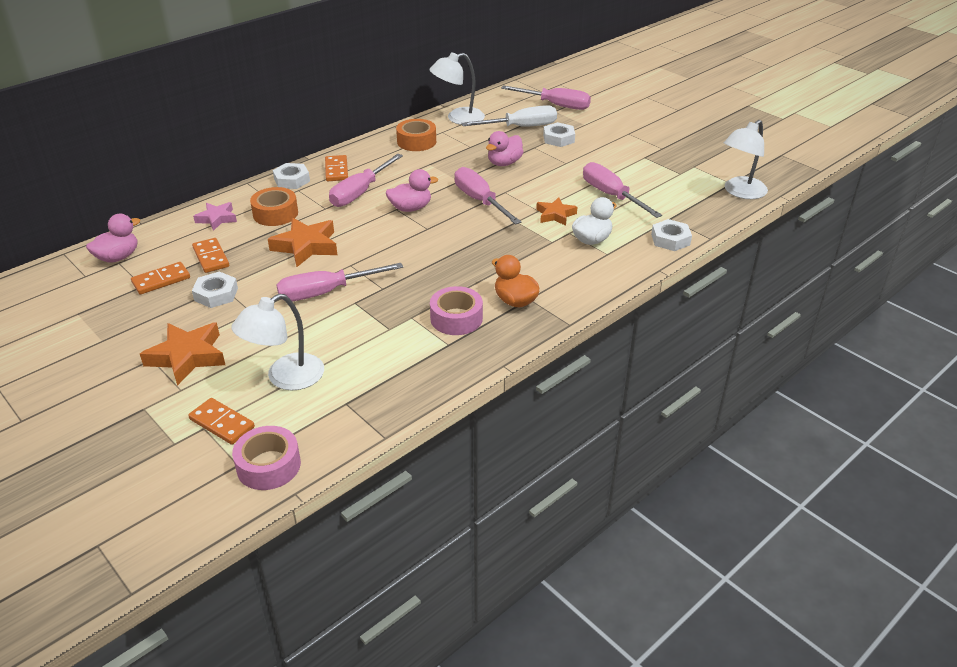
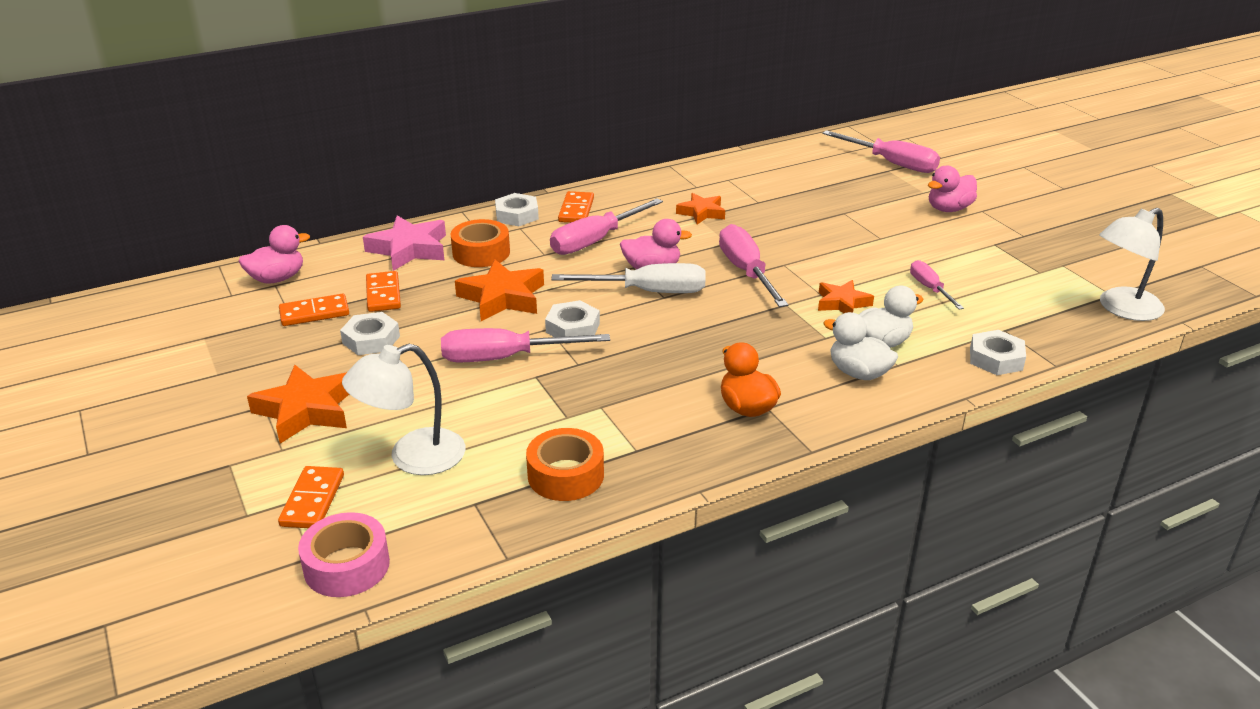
camera: 15 degrees right, 5 degrees down
(217, 219) = (409, 249): pink star -> pink star, size x1.59
(222, 423) = (313, 500): orange domino -> orange domino turned 45 degrees clockwise
(416, 141) = (690, 187): orange tape -> orange tape (565, 475)
(432, 160) = (701, 213): none -> orange star
(456, 318) = (659, 418): pink tape -> none
(458, 118) = (755, 165): white lamp -> none
(504, 163) = (796, 228): pink duck -> pink duck (948, 209)
(521, 127) = (835, 185): white screwdriver -> white screwdriver (648, 292)
(558, 139) = (881, 206): white nut -> white nut (572, 328)
(583, 264) = (858, 373): none -> white duck
(611, 195) = (929, 288): pink screwdriver -> pink screwdriver, size x0.58

